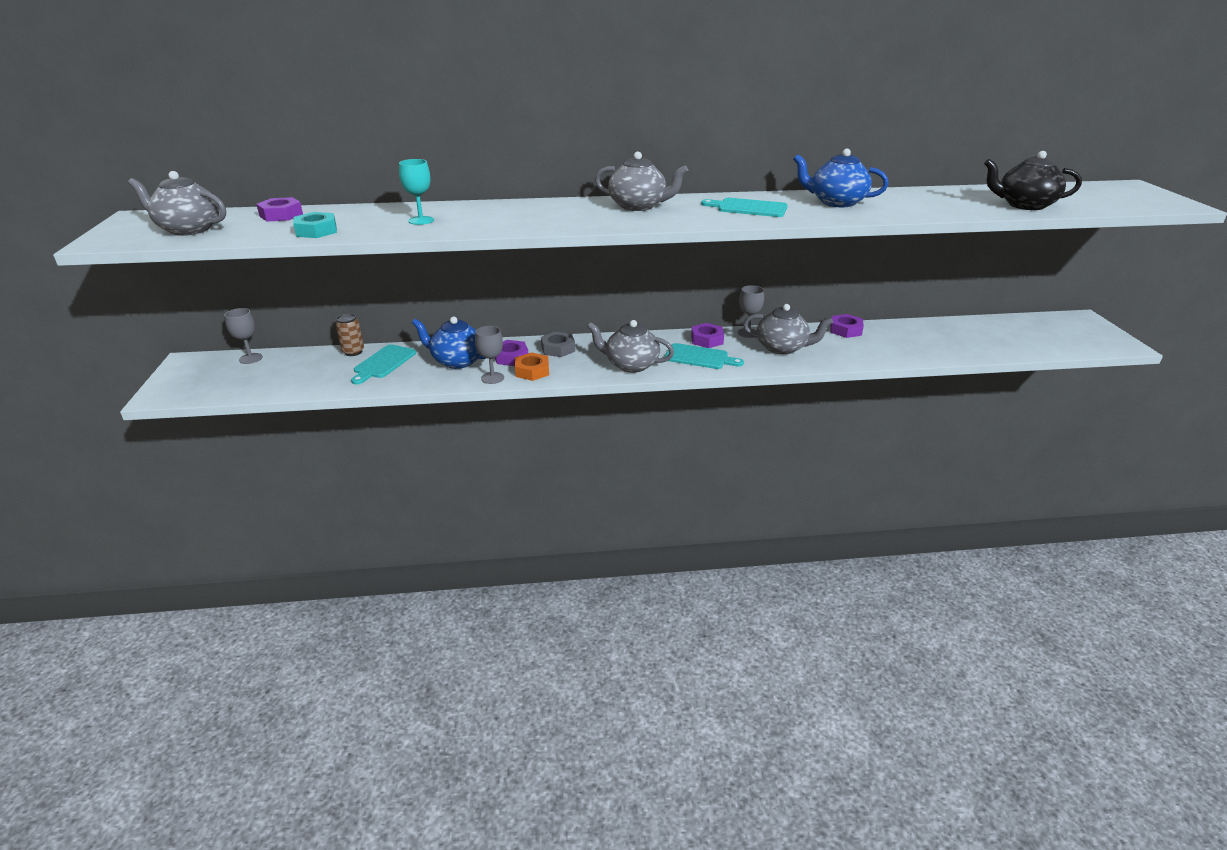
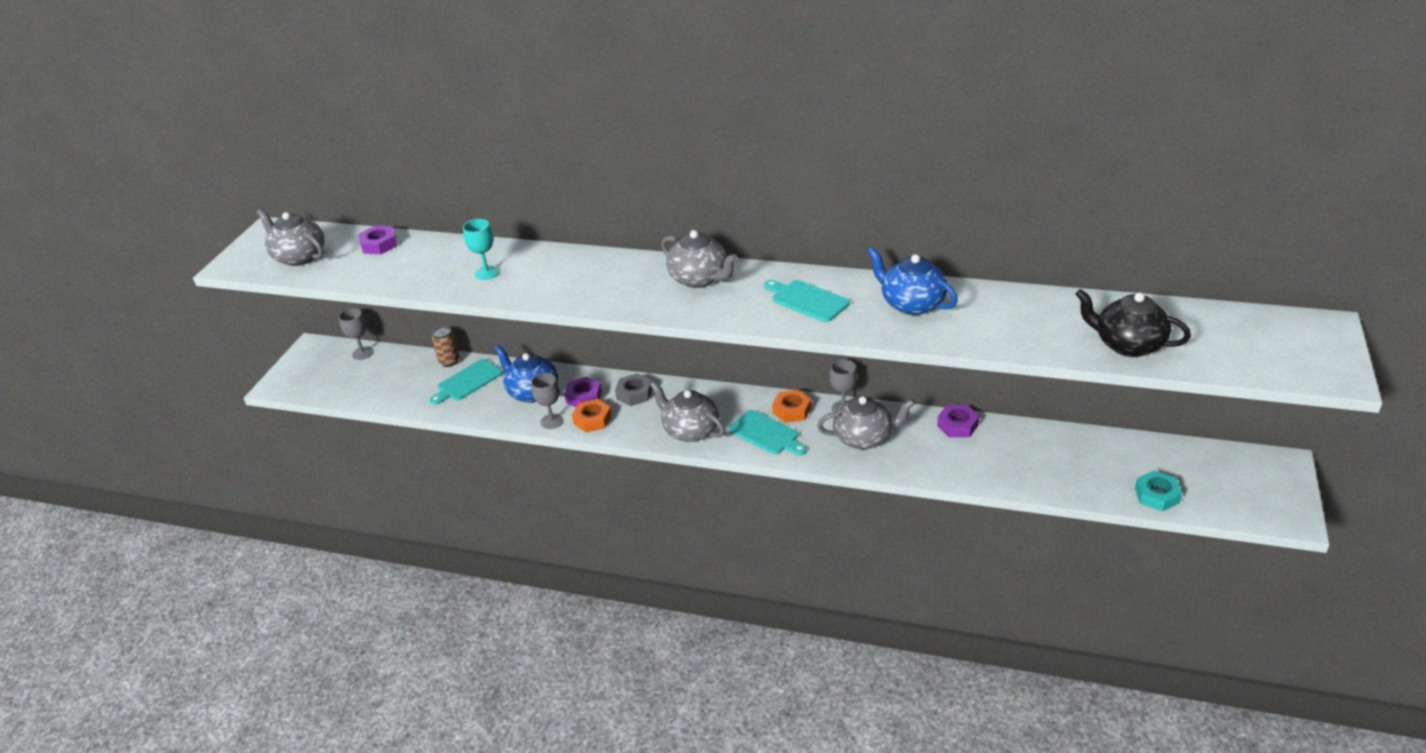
camera: 25 degrees right, 5 degrees up
(316, 231) = (393, 276): turquoise nut -> turquoise nut (1157, 495)
(707, 340) = (791, 410): purple nut -> orange nut
(782, 348) = (864, 438): grey teapot -> grey teapot turned 45 degrees counterclockwise

